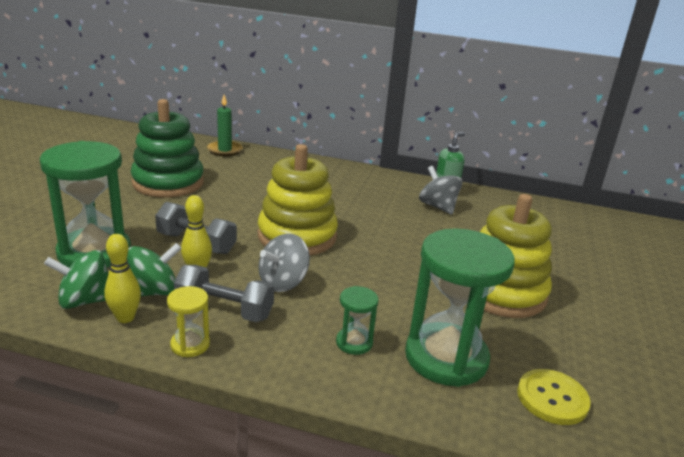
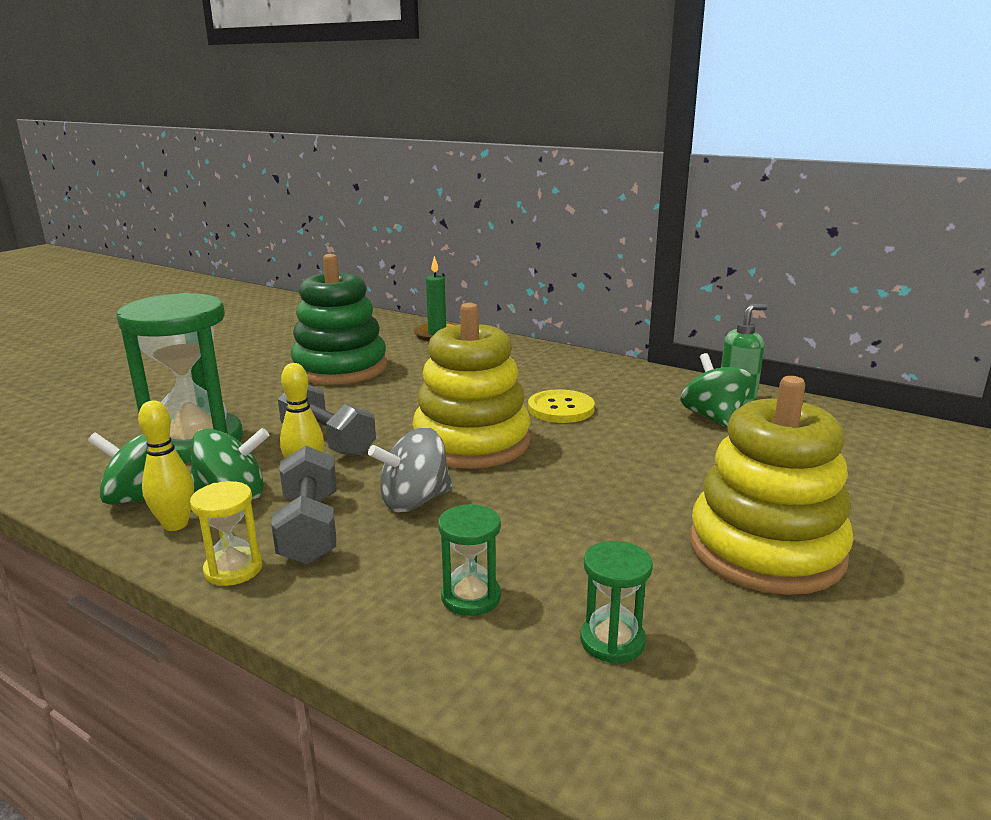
camera: 20 degrees right, 5 degrees down
(224, 310) = (309, 529): grey dumbbell -> grey dumbbell turned 45 degrees clockwise
(438, 207) = (713, 417): grey spinning top -> green spinning top
(446, 357) = (612, 641): green hourglass -> green hourglass, size x0.45
(552, 398) = (783, 742): yellow button -> yellow button (561, 409)

